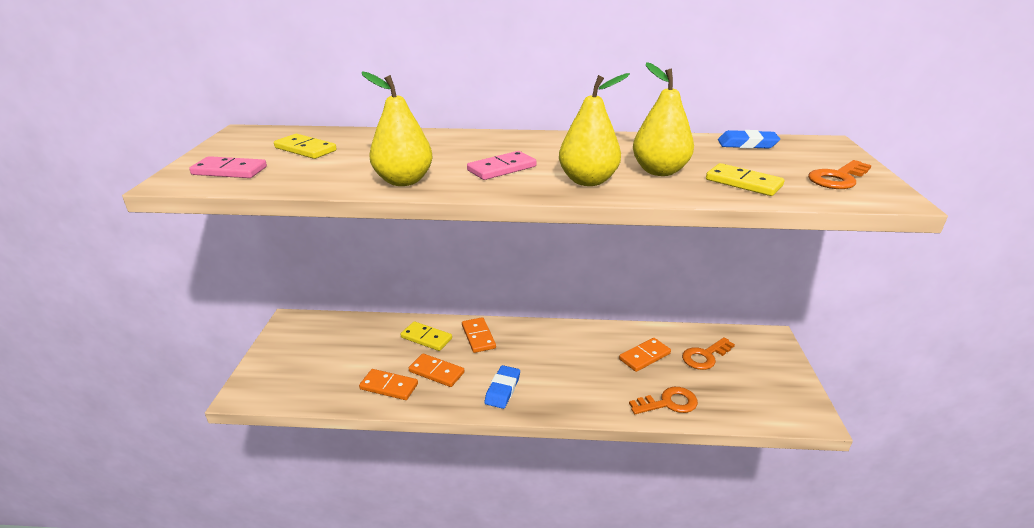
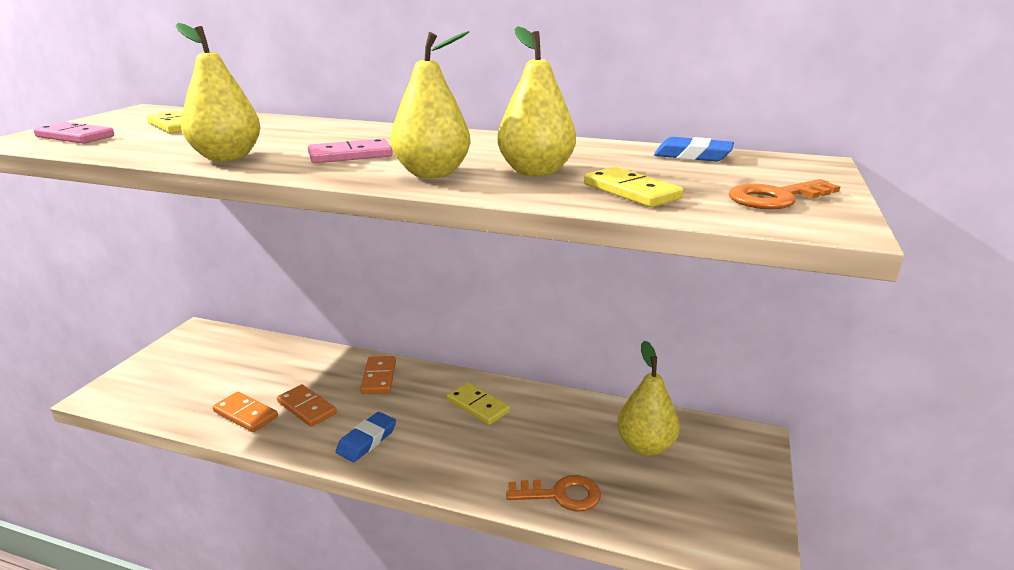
camera: 15 degrees right, 5 degrees down
(426, 338) = (321, 369): yellow domino -> yellow domino (477, 406)
(644, 356) = (564, 432): orange domino -> none
(705, 356) = (645, 446): orange key -> yellow pear

